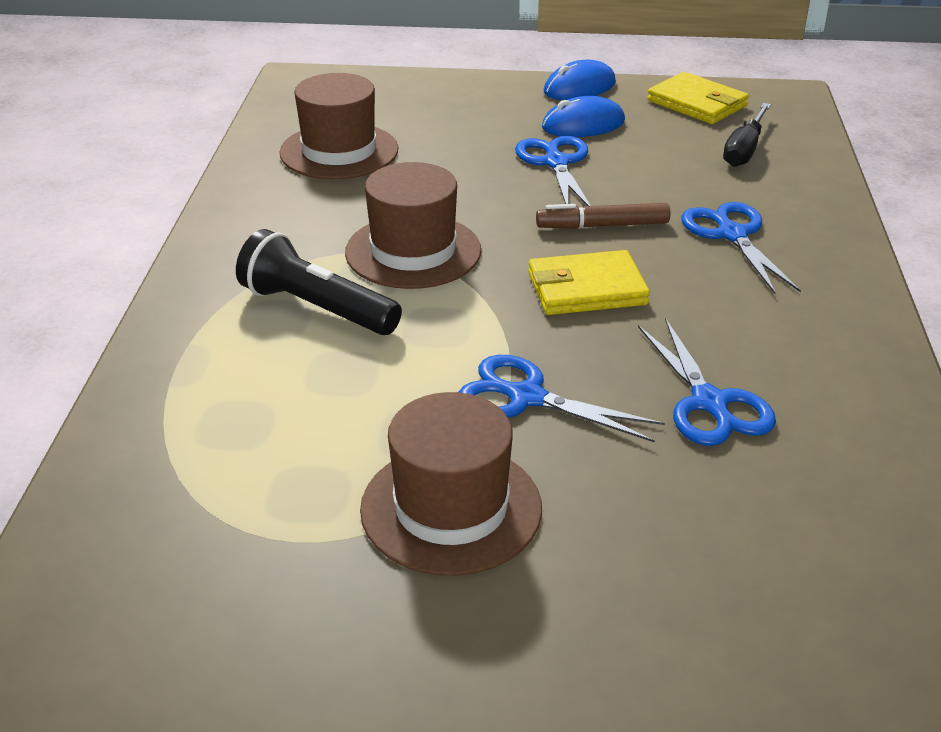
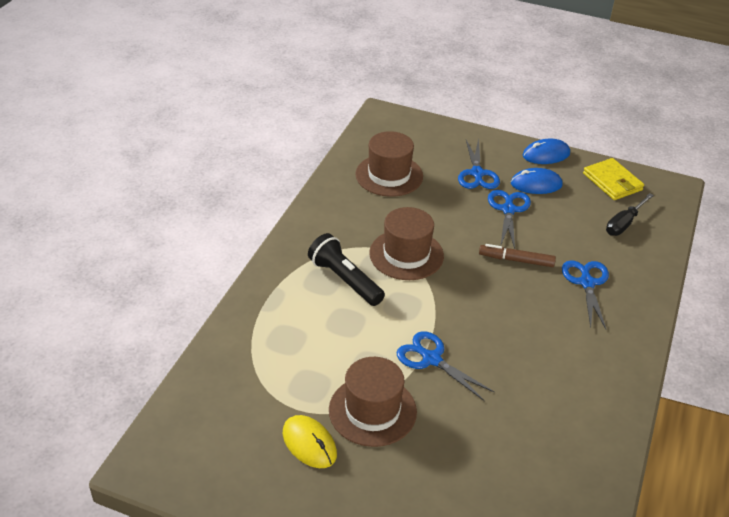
camera: 15 degrees right, 5 degrees up
(345, 599) = (309, 443): none -> yellow mouse
(586, 289) = (490, 300): yellow wallet -> none
(709, 403) = (523, 385): blue scissors -> blue scissors (477, 173)

